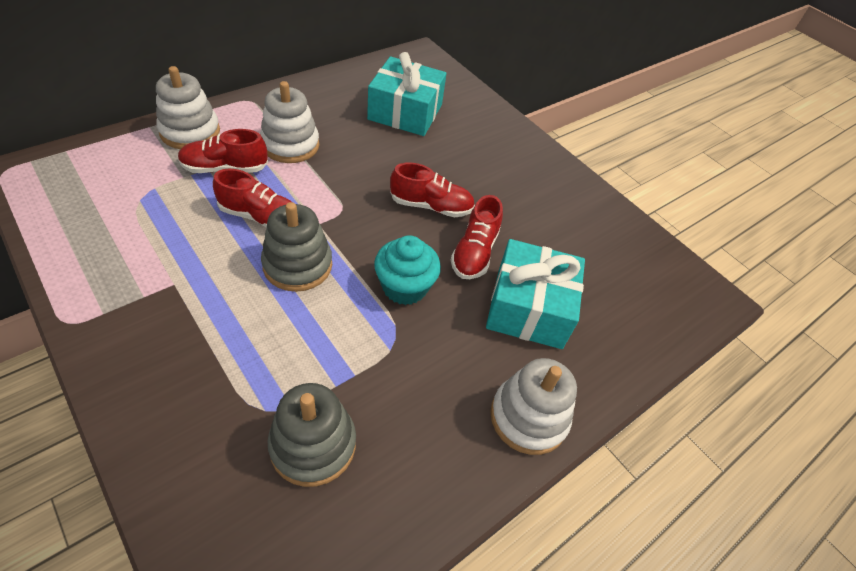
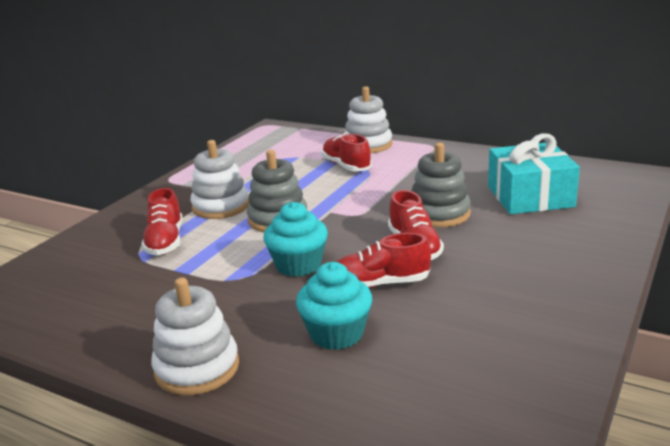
camera: 75 degrees right, 25 degrees down
(261, 217) = (312, 192): red shoe -> red shoe (165, 242)
(290, 145) = (405, 174): white stacking toy -> white stacking toy (221, 207)
(313, 445) = (118, 278): grey stacking toy -> grey stacking toy (439, 214)
(529, 308) = (336, 334): turquoise gift -> turquoise cupcake

